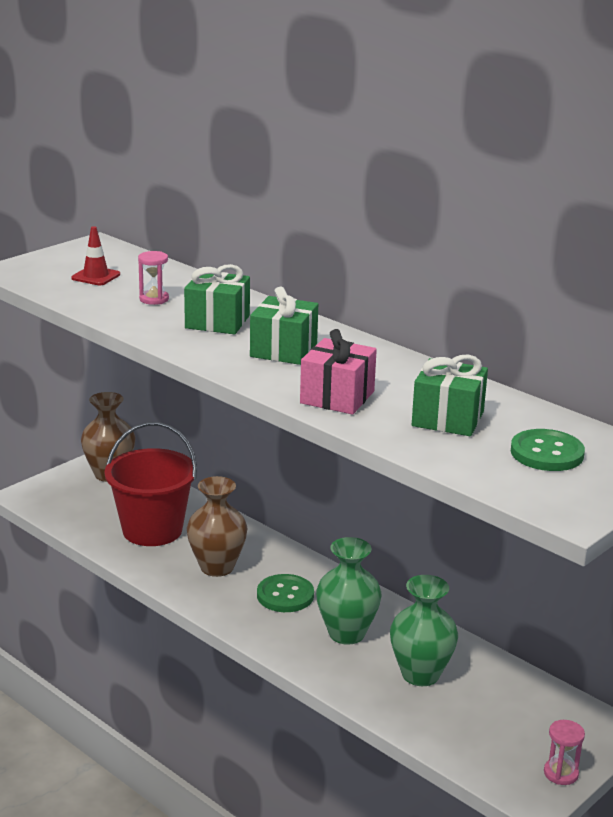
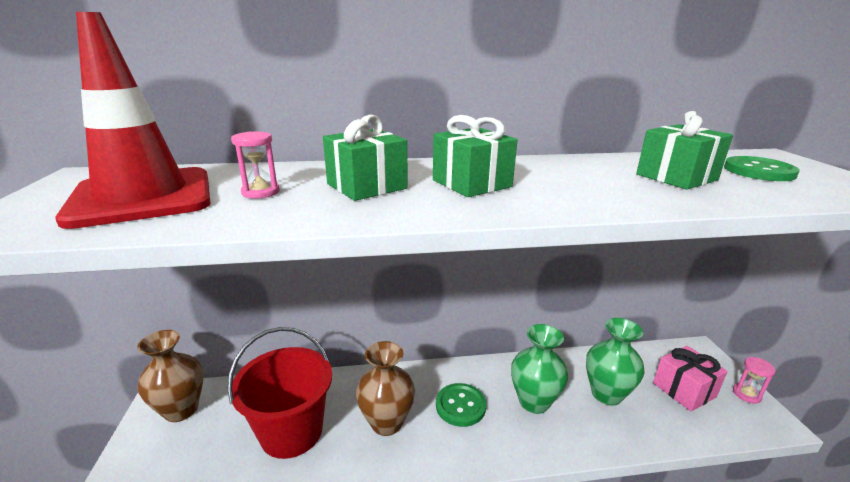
camera: 50 degrees left, 0 degrees up
(96, 276) = (143, 197): red traffic cone -> red traffic cone, size x2.39
(337, 397) = (601, 194): pink gift -> pink gift (684, 390)

